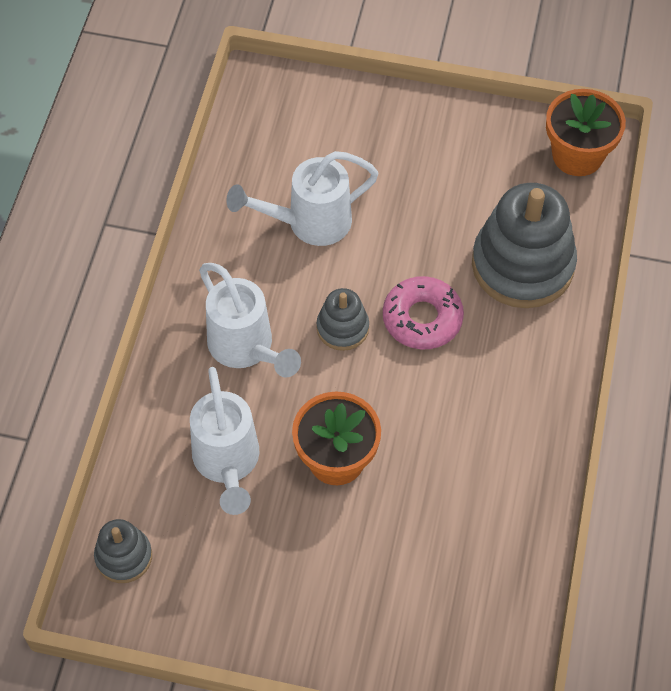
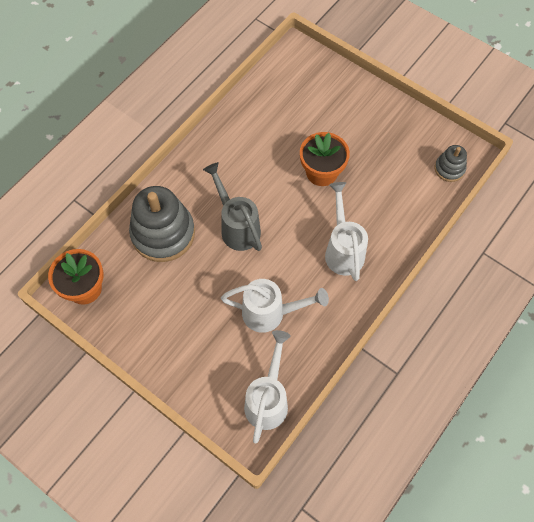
camera: 155 degrees left, 5 degrees up
(227, 464) = (379, 192): white watering can -> white watering can (268, 399)
(342, 328) = (283, 239): grey stacking toy -> none
(422, 318) = (237, 226): pink donut -> grey watering can

